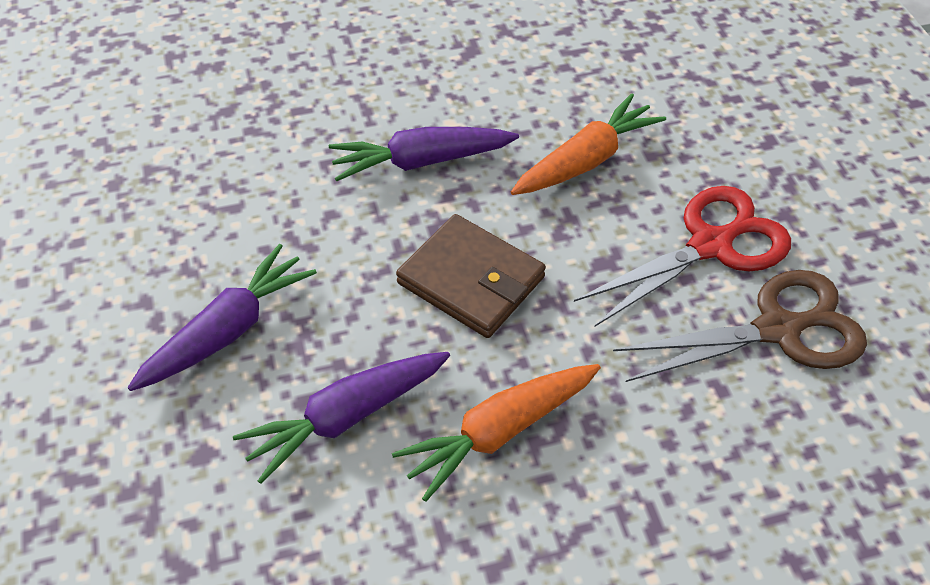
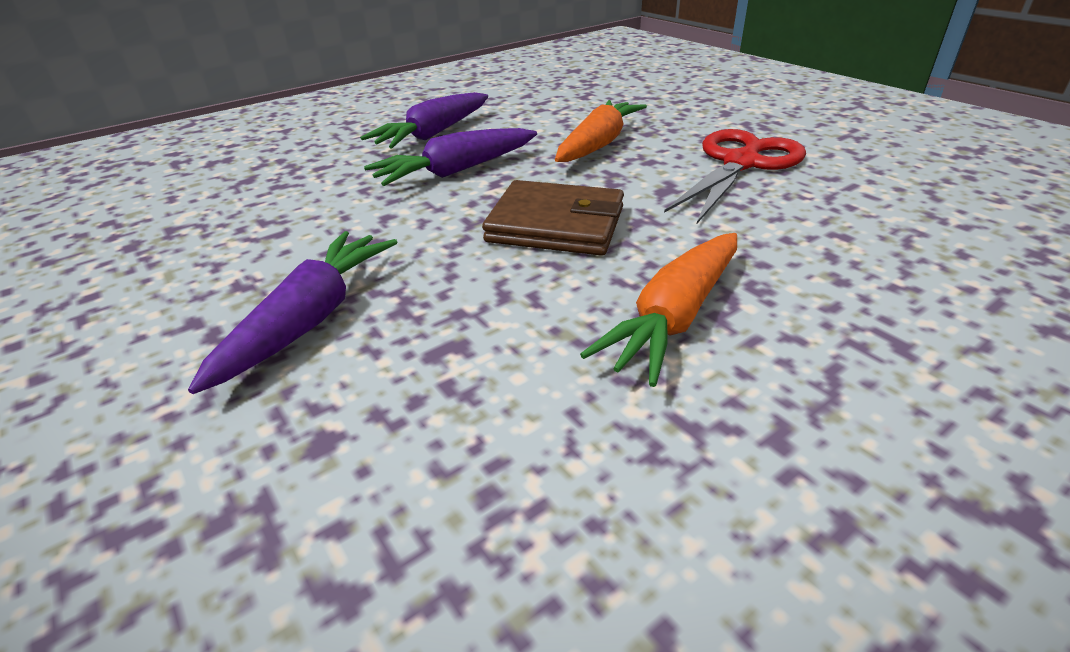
camera: 20 degrees left, 15 degrees down
(345, 418) = (494, 353): purple carrot -> purple carrot (433, 134)
(777, 329) = (845, 192): brown scissors -> none

